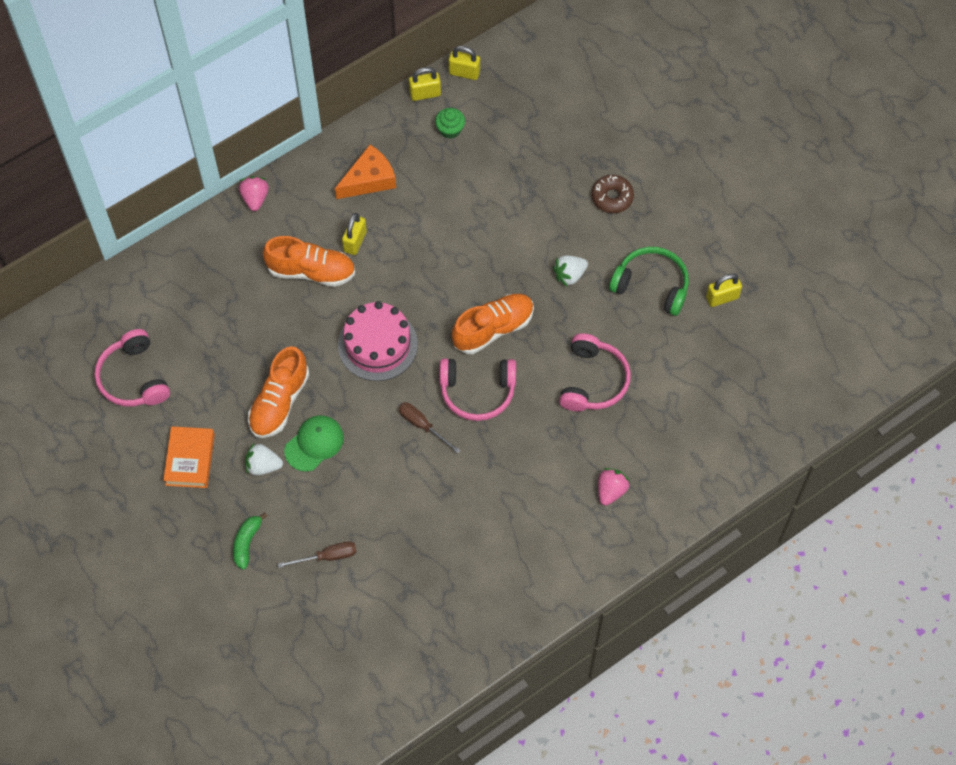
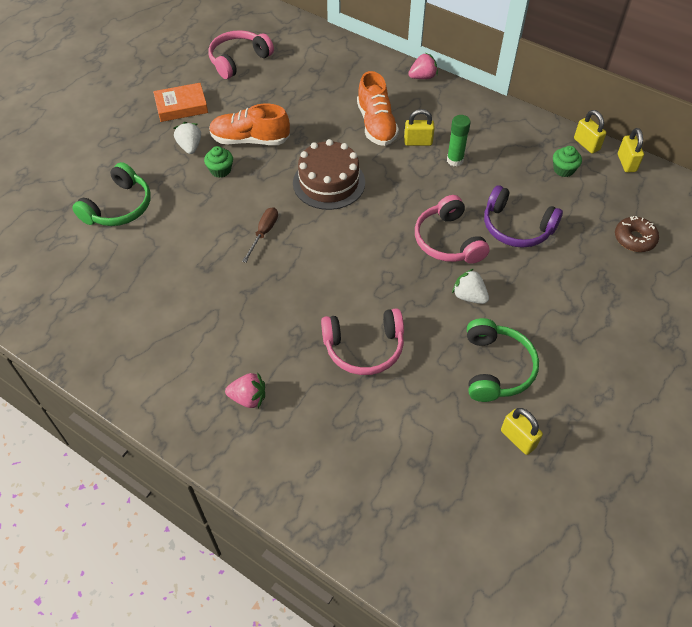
camera: 70 degrees right, 10 degrees down
(247, 542) = (119, 156): green banana -> none
(314, 443) = (220, 170): green cap -> green cupcake
(327, 557) = (119, 207): brown screwdriver -> green headphones
(369, 180) = (481, 134): orange cheese -> none
(377, 344) = (329, 182): pink cake -> brown cake
(396, 218) = (455, 160): none -> green glue stick
(477, 392) = (313, 262): pink headphones -> pink headphones (448, 241)
(493, 329) = (382, 255): orange shoe -> none
(506, 202) = (516, 227): none -> purple headphones
(612, 197) = (574, 306): brown donut -> brown donut (634, 239)

